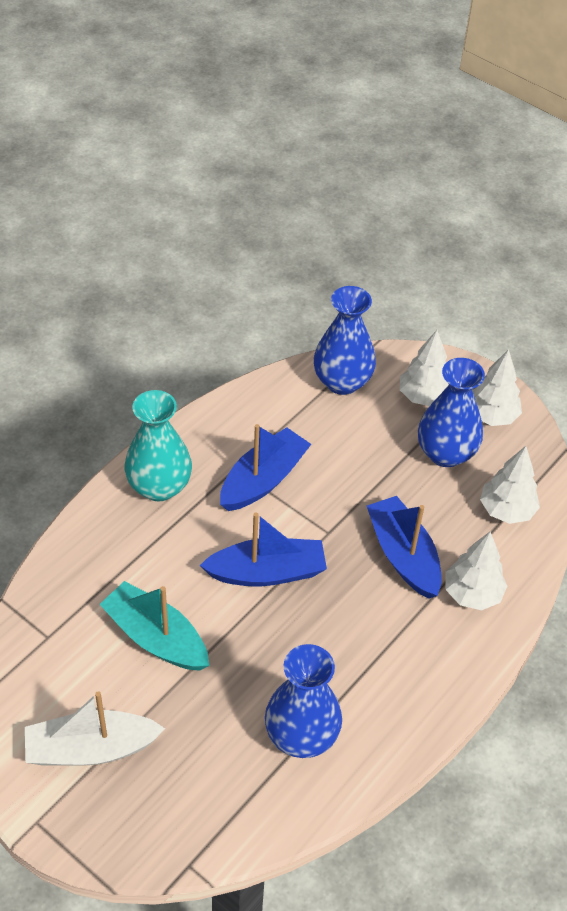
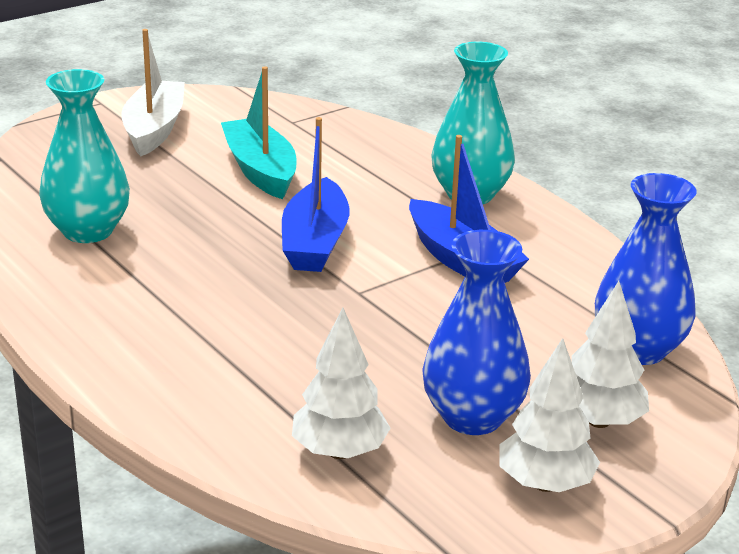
camera: 105 degrees right, 20 degrees down
(156, 637) = (260, 171): turquoise boat -> turquoise boat turned 75 degrees counterclockwise
(301, 736) = (88, 231): blue vase -> turquoise vase
(403, 555) = (296, 341): blue boat -> none
(472, 593) = (206, 384): white tree -> none

